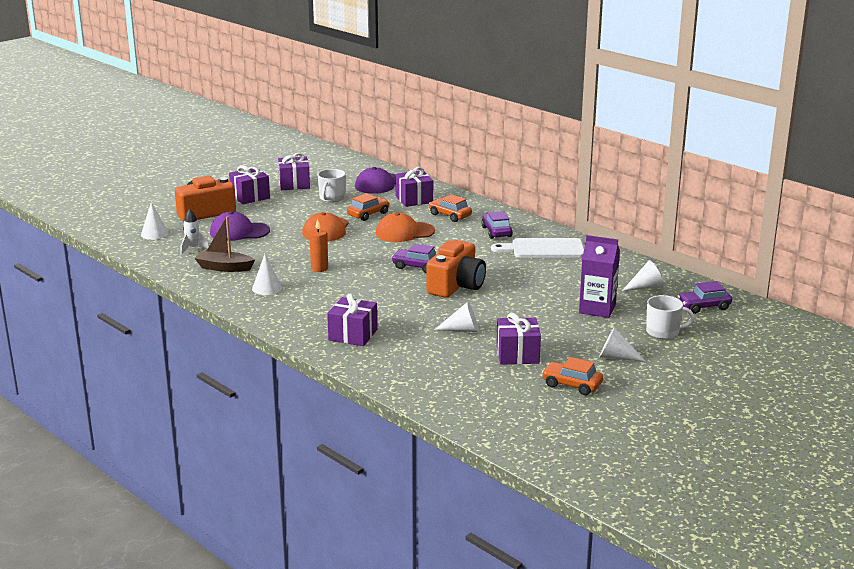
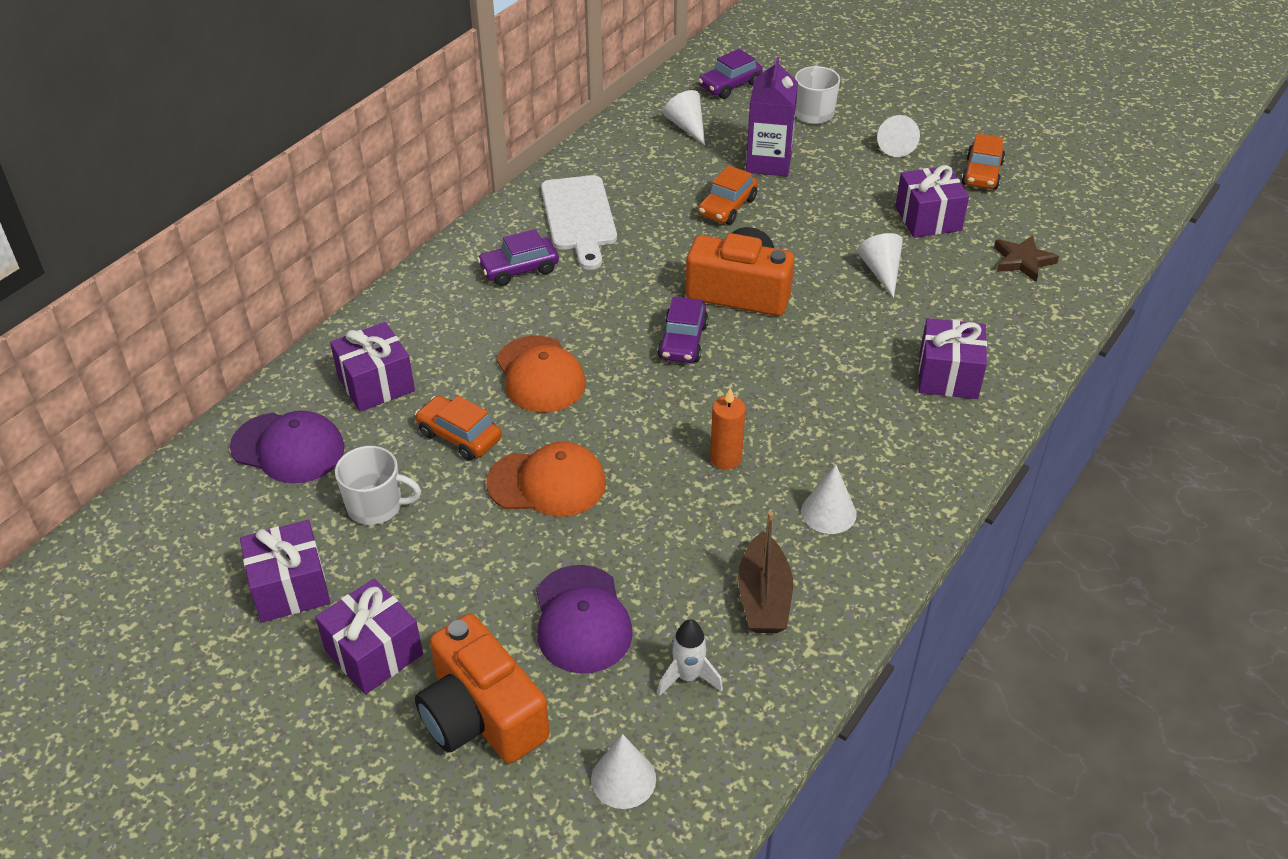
camera: 100 degrees left, 20 degrees up
(450, 215) = (452, 329): orange car -> orange car (727, 207)
(458, 380) = (1022, 261): none -> brown star
(703, 306) = (730, 85): purple car -> purple car turned 75 degrees clockwise

